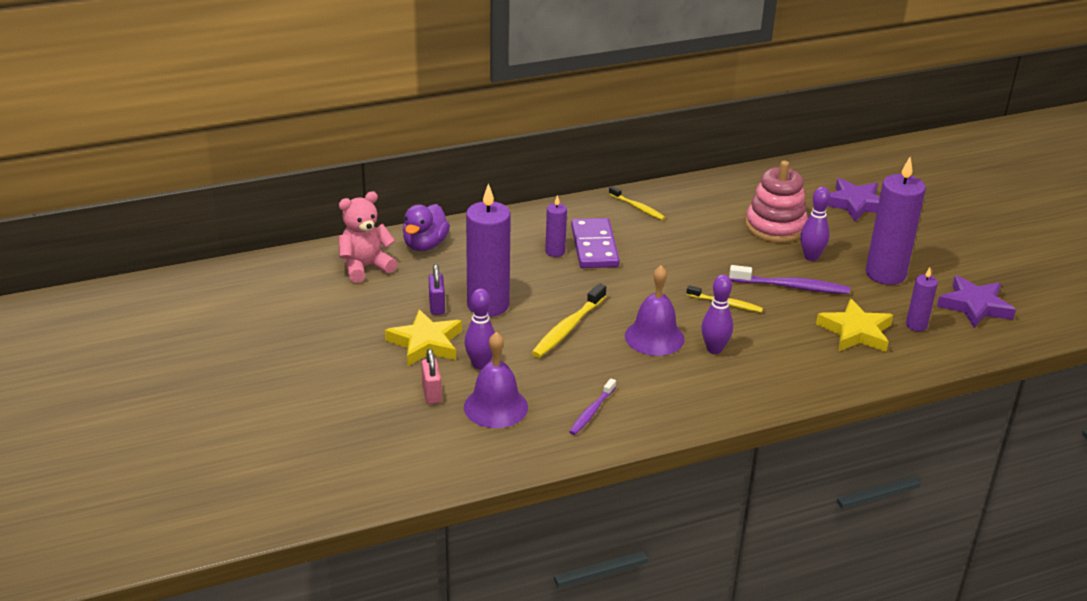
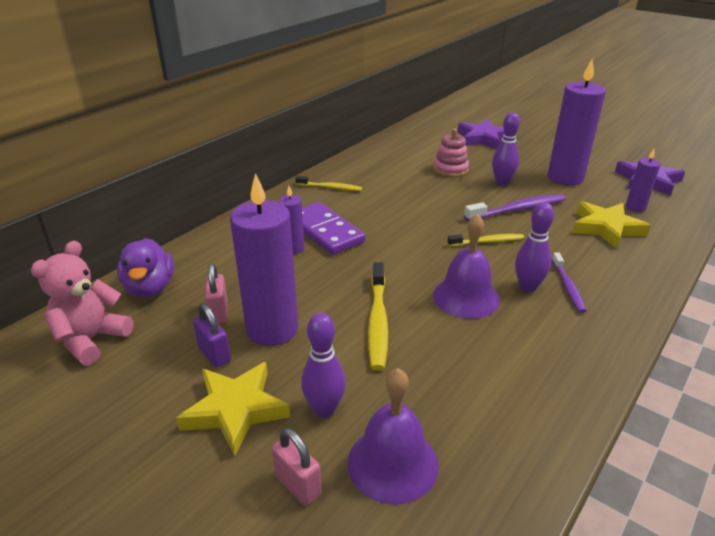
camera: 30 degrees left, 0 degrees up
(460, 280) = (219, 312): none -> pink padlock
(592, 412) = (500, 413): purple toothbrush -> purple toothbrush (568, 287)
(775, 227) = (450, 169): pink stacking toy -> pink stacking toy, size x0.64

